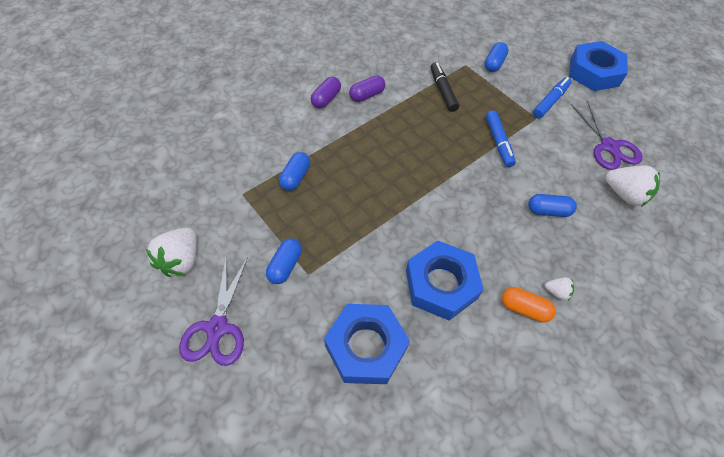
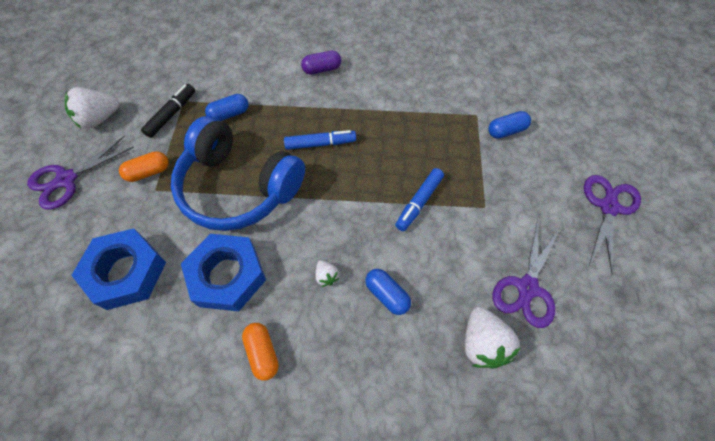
camera: 45 degrees right, 5 degrees up
(285, 266) = (148, 172): blue capsule -> orange capsule
(367, 95) = (356, 86): purple capsule -> none
(371, 222) = (238, 187): none -> blue headphones
(442, 91) = (425, 124): black marker -> black marker (172, 114)
(550, 101) = (519, 202): blue marker -> blue marker (320, 144)
(557, 292) = (305, 365): white strawberry -> white strawberry (326, 276)
(594, 72) = (608, 207): blue nut -> purple scissors

